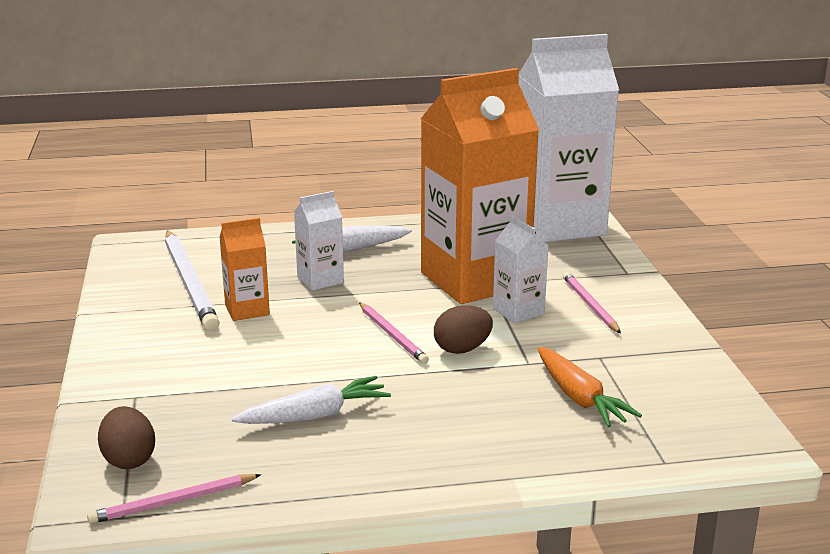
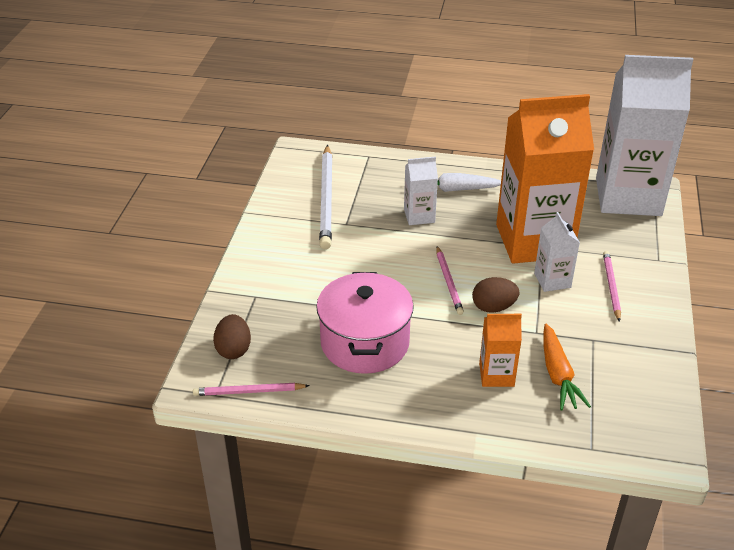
camera: 20 degrees right, 15 degrees up
(247, 310) = (356, 234): orange carton -> orange carton (496, 375)
(314, 415) = (364, 343): white carrot -> pink pot

